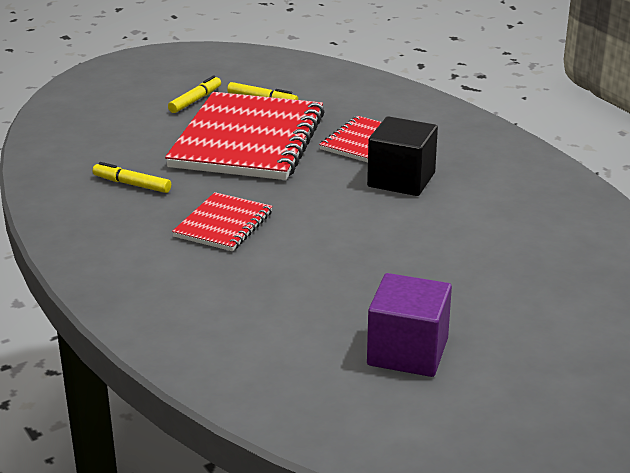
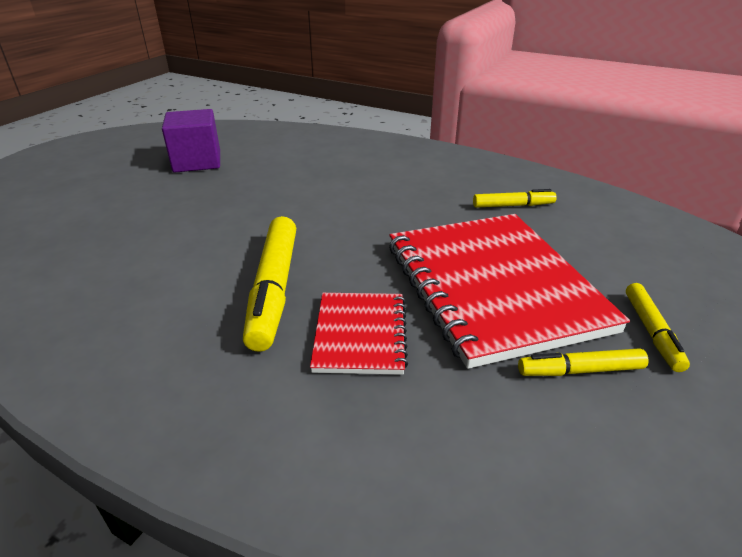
camera: 150 degrees right, 5 degrees up
(223, 224) = (395, 197): red notebook -> none
(401, 180) = (274, 289): black cube -> yellow marker

